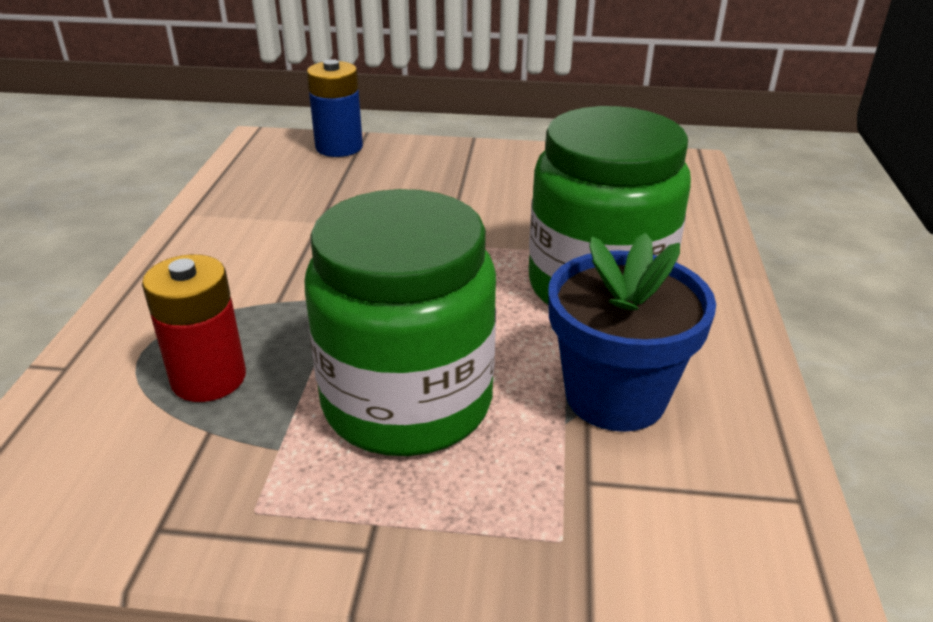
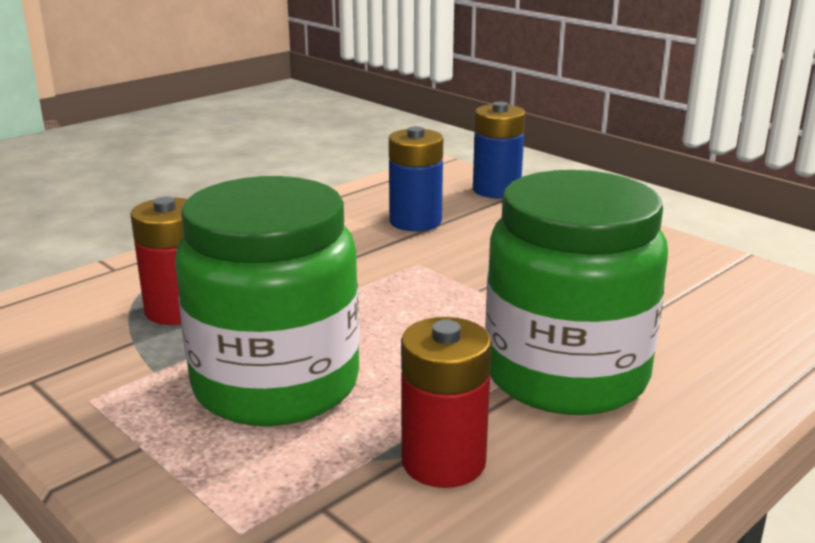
camera: 40 degrees right, 10 degrees down
(311, 200) = (415, 222): none -> blue battery
(615, 396) = (443, 462): blue flower pot -> red battery

